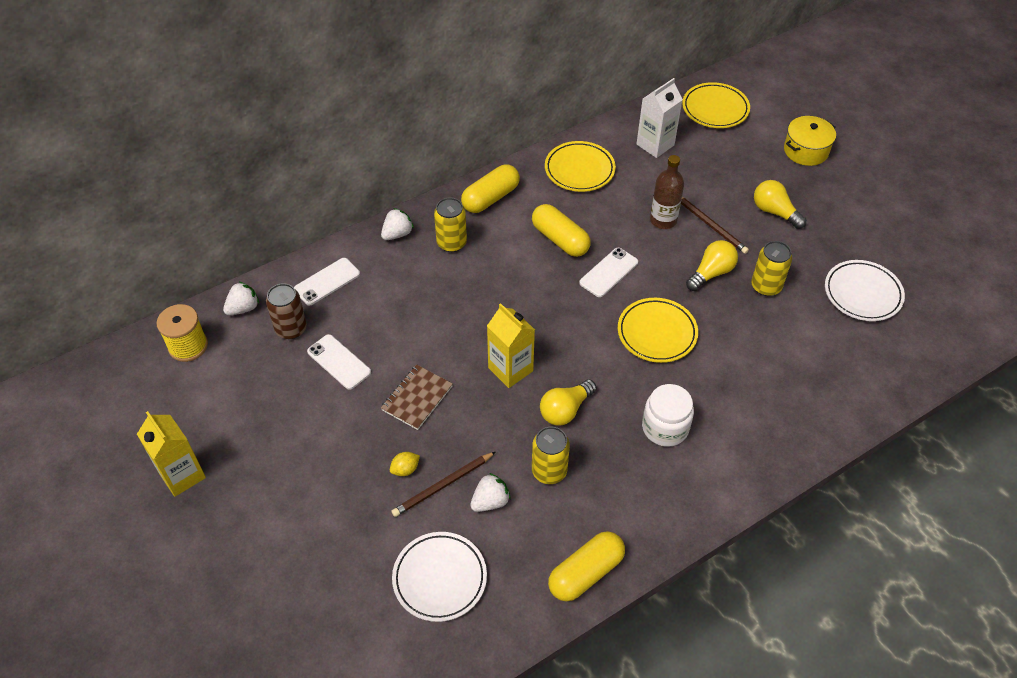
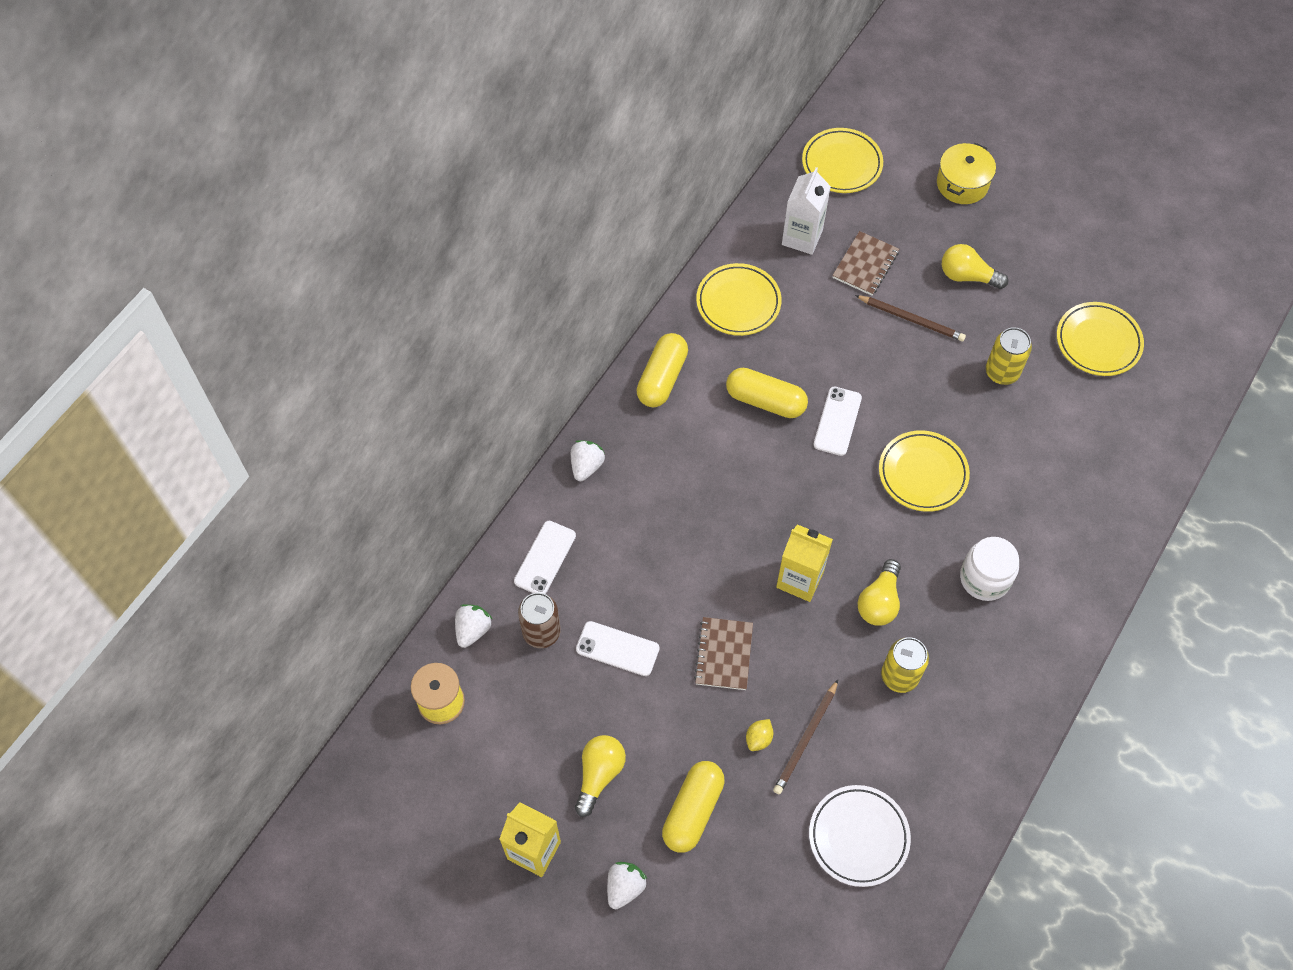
camera: 25 degrees left, 10 degrees up
(451, 243) = (652, 453): yellow can -> none
(490, 501) = (861, 734): white strawberry -> white strawberry (624, 887)
(586, 573) = (990, 767): yellow capsule -> yellow capsule (693, 811)
(663, 220) = (860, 333): brown bottle -> none
(695, 178) = (865, 265): none -> brown notebook
(711, 273) = (941, 378): yellow light bulb -> yellow light bulb (599, 775)
(862, 293) = (1098, 342): white plate -> yellow plate

